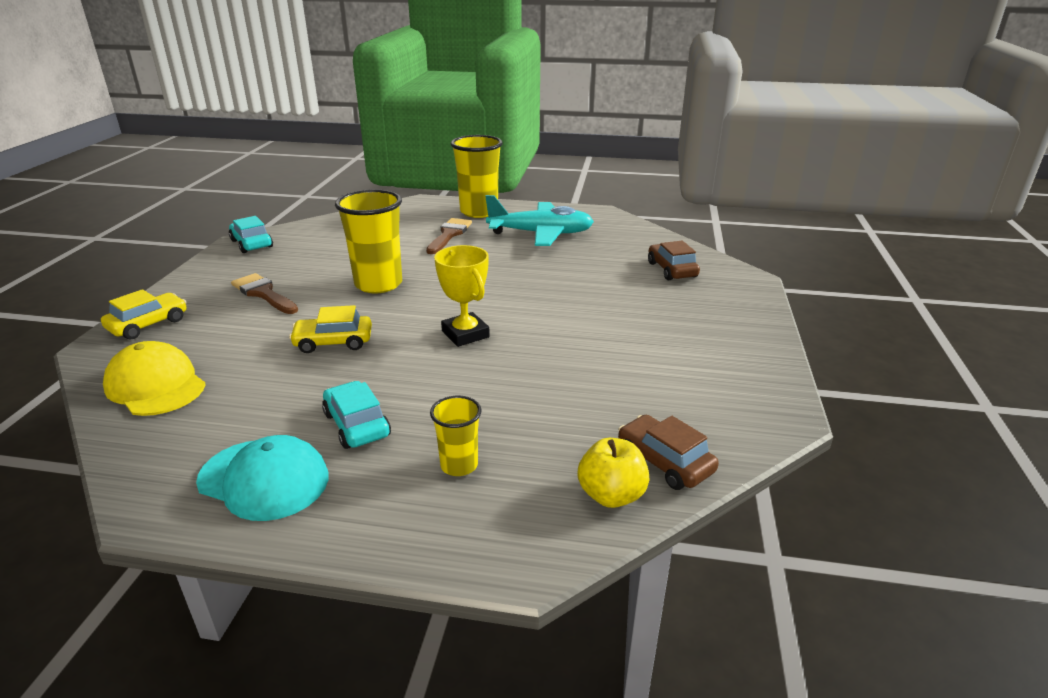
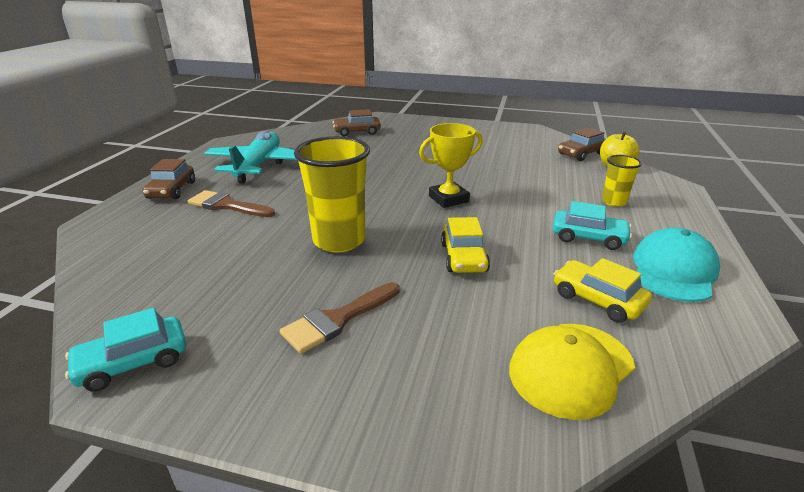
camera: 85 degrees left, 0 degrees up
(148, 324) = (414, 423): yellow car -> yellow car (597, 300)
(357, 425) = (588, 237): turquoise car -> turquoise car turned 135 degrees counterclockwise
(479, 212) = (172, 190): yellow cup -> brown car

